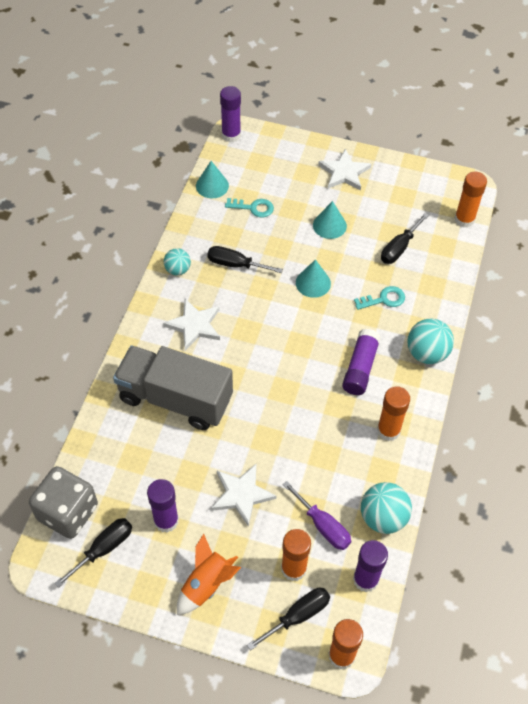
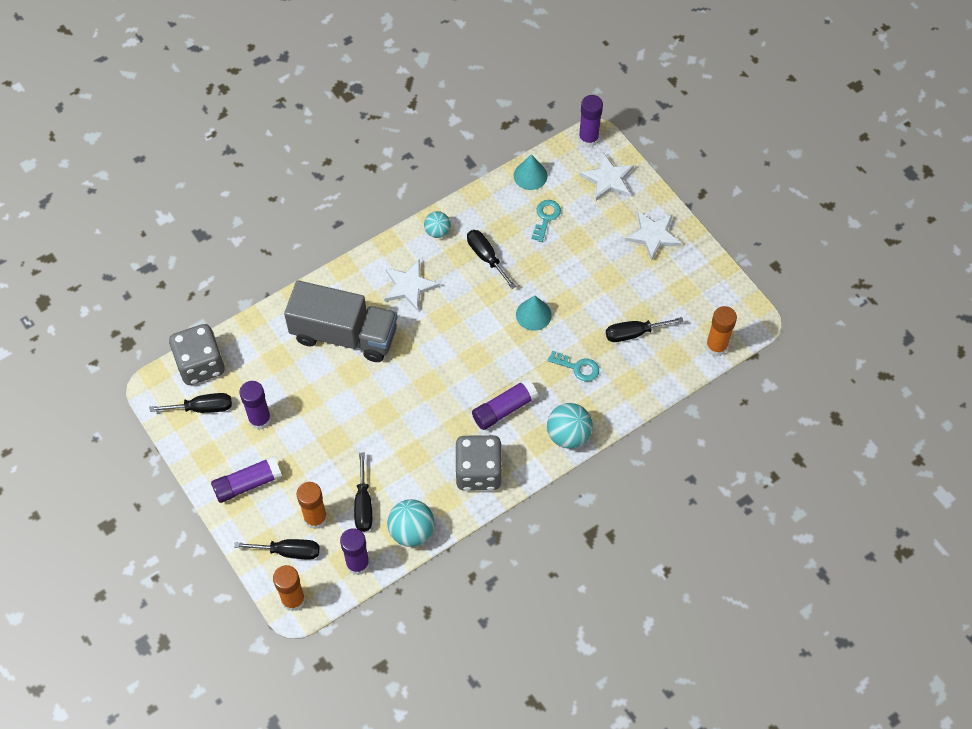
camera: 40 degrees right, 5 degrees up
(175, 399) = (344, 334): grey truck -> grey truck turned 135 degrees clockwise
(206, 584) = (248, 484): orange rocket -> purple glue stick
(241, 494) = (327, 440): white star -> white star (608, 179)
(253, 208) = (546, 218): turquoise key -> turquoise key turned 120 degrees counterclockwise
(323, 526) = (363, 504): purple screwdriver -> black screwdriver
(329, 225) = (594, 274): turquoise cone -> none
(388, 430) = (478, 472): orange glue stick -> grey dice

